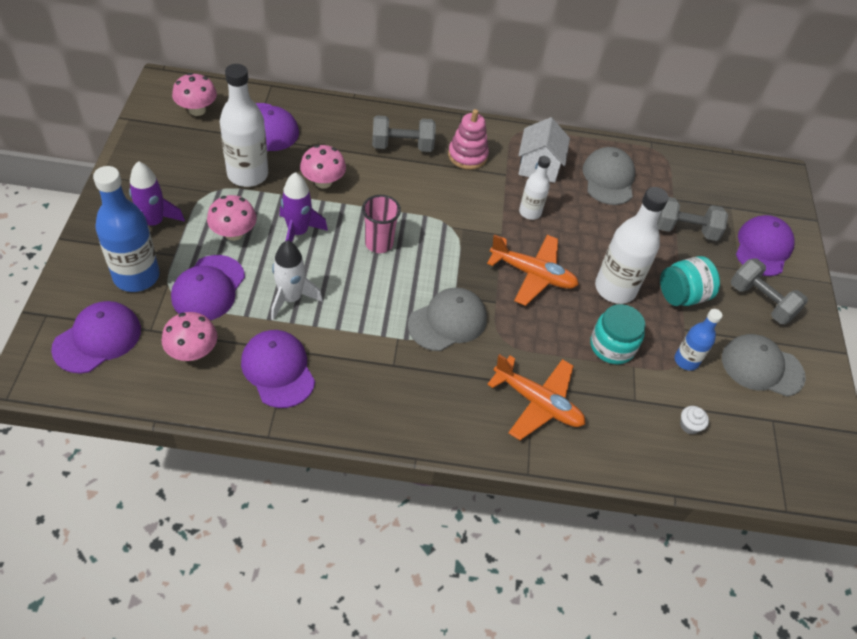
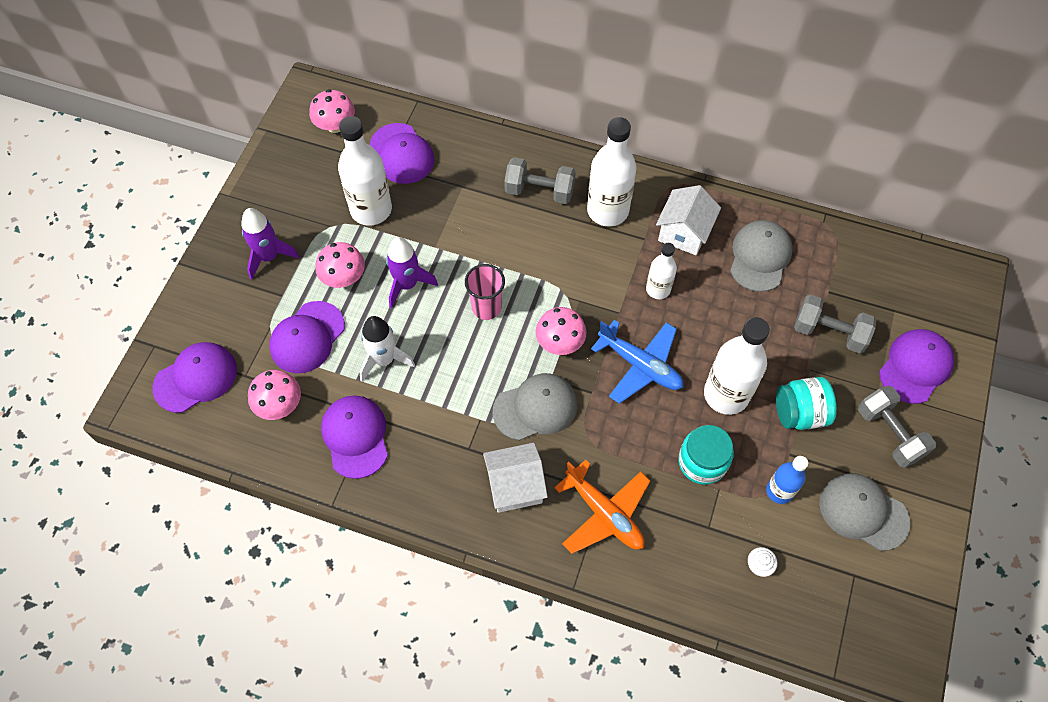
camera: 20 degrees right, 10 degrees up
(136, 276) = (242, 315): blue bottle -> none
(323, 182) = (446, 227): pink mushroom -> pink mushroom (560, 342)
(447, 391) = (515, 486): none -> white house
(467, 156) = (607, 210): pink stacking toy -> white bottle
(533, 274) = (640, 365): orange plane -> blue plane

